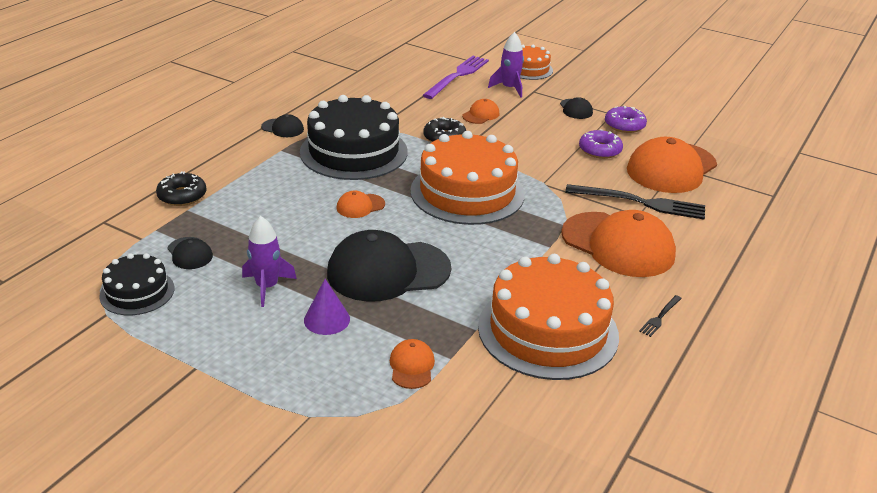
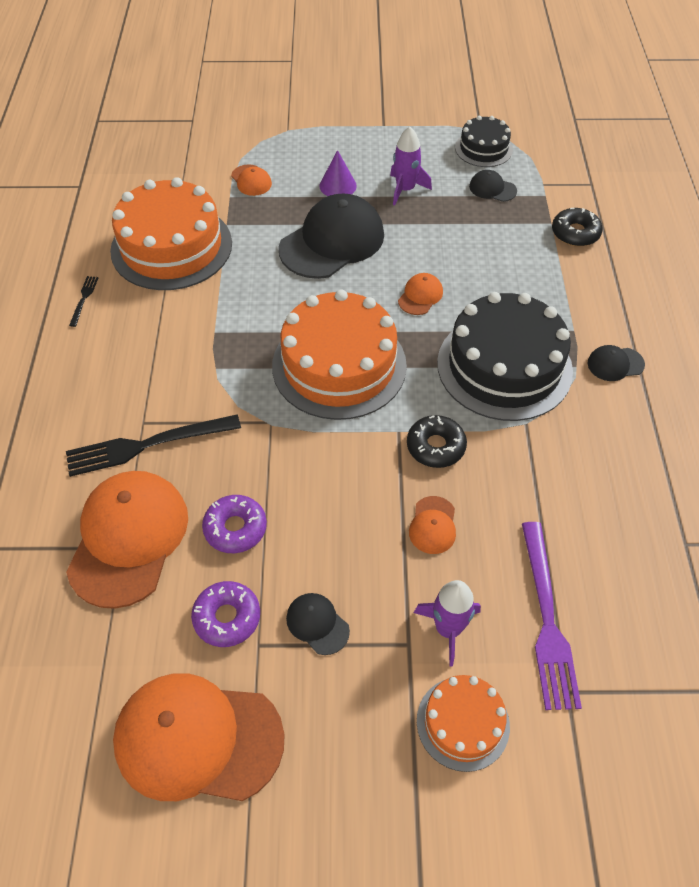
camera: 150 degrees right, 20 degrees up
(618, 245) = (149, 366): orange cap -> orange cap (198, 739)

